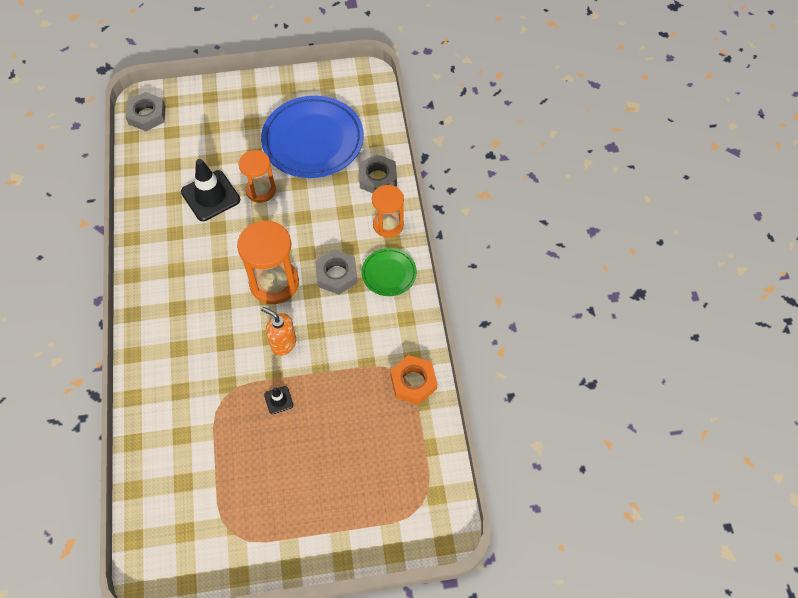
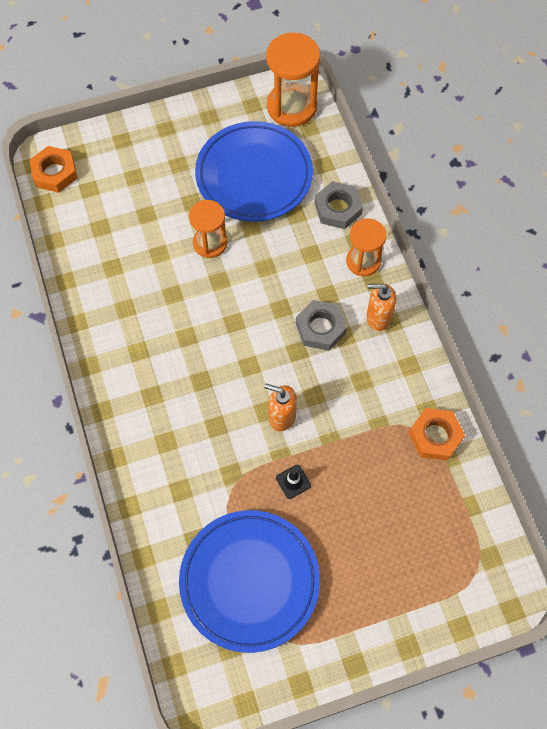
camera: 10 degrees left, 5 degrees up
(147, 115) = (54, 173): grey nut -> orange nut
(210, 196) = (154, 258): black traffic cone -> none
(218, 478) = (249, 581): none -> blue plate
(274, 283) = (253, 348): orange hourglass -> orange hourglass (291, 107)
(389, 274) = (378, 318): green plate -> orange soap dispenser

